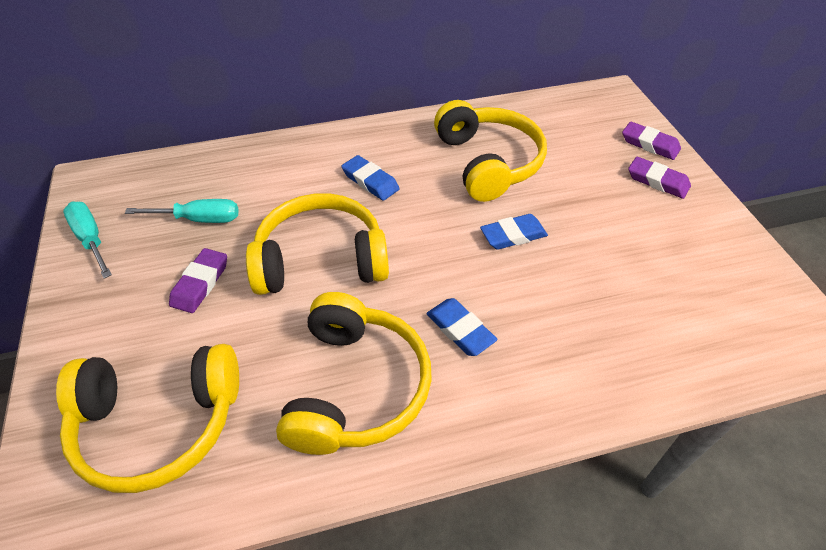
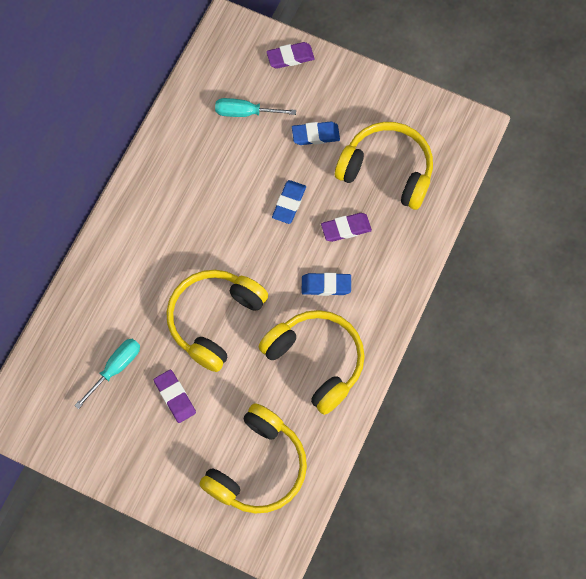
camera: 50 degrees left, 20 degrees up
(91, 239) = (77, 441): turquoise screwdriver -> turquoise screwdriver (245, 113)
(370, 181) = (172, 245): blue eraser -> blue eraser (315, 135)
(488, 162) = (219, 163): yellow headphones -> yellow headphones (387, 171)
(657, 181) = (321, 86): purple eraser -> purple eraser (346, 228)

